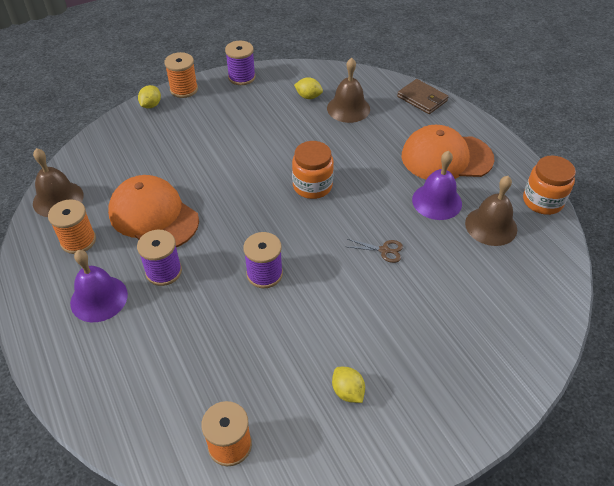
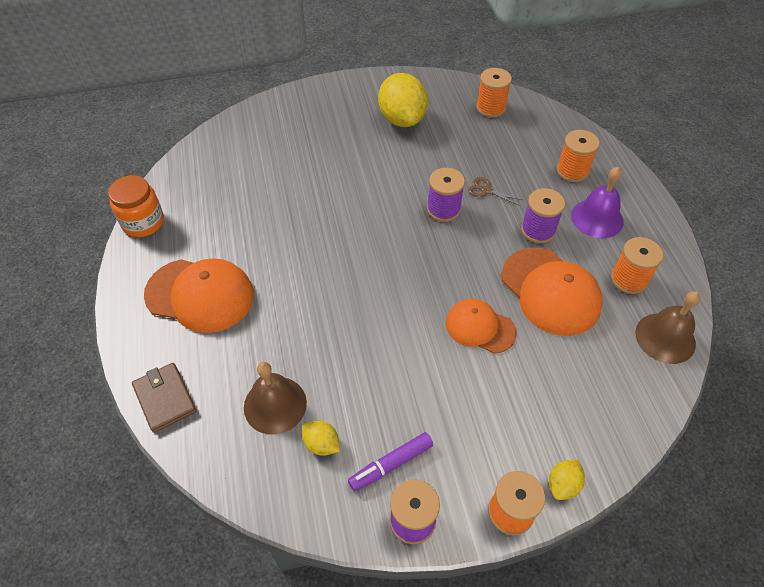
camera: 165 degrees left, 5 degrees up
(119, 356) = (572, 171): none -> orange spool
(213, 178) = (480, 327): none -> orange cap
(261, 96) = (391, 464): none -> purple marker
(312, 186) = (368, 291): orange jar -> none
(347, 391) = (402, 119): yellow lemon -> yellow lemon, size x2.12
(384, 250) = (326, 207): brown scissors -> brown scissors (486, 190)
(437, 201) = (246, 244): purple bell -> none
(491, 226) = (213, 209): brown bell -> none

